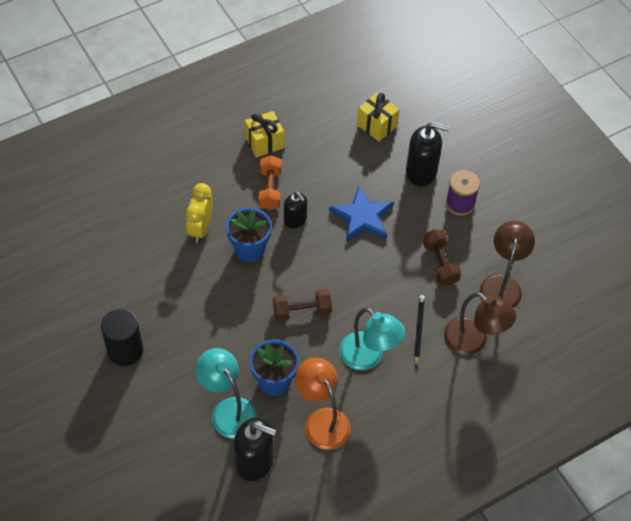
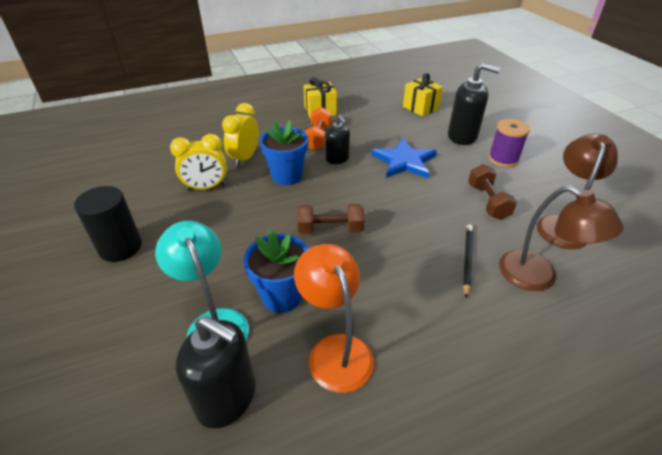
camera: 10 degrees right, 15 degrees down
(175, 273) = (206, 187): none -> yellow clock
(368, 357) = (404, 281): turquoise lamp -> none

